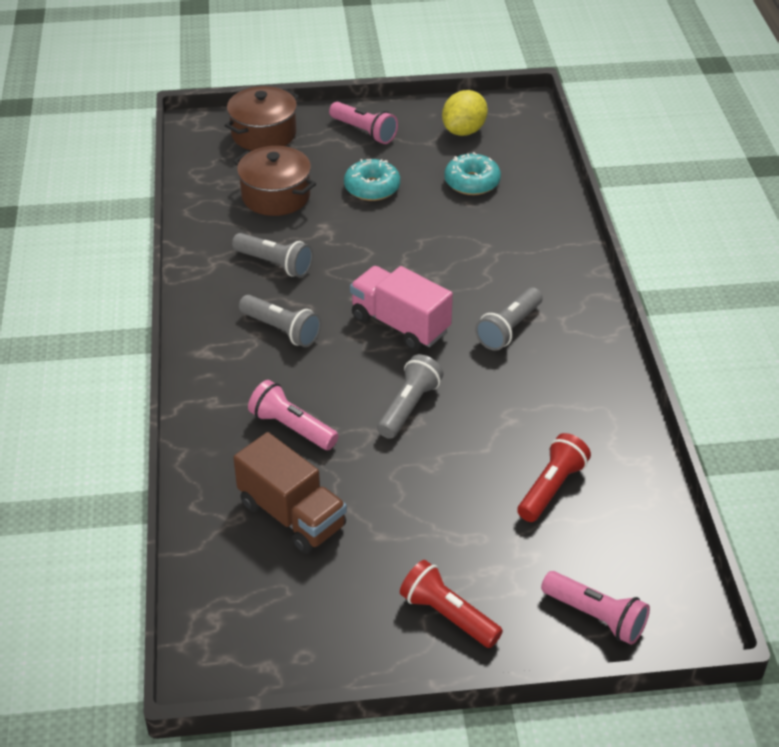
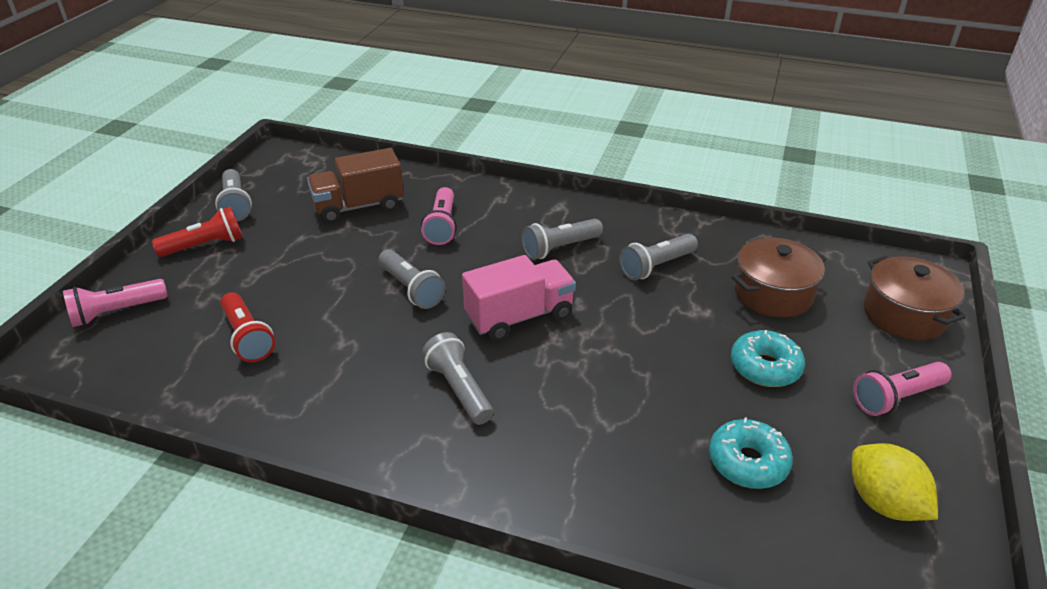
camera: 115 degrees right, 5 degrees down
(291, 427) = (442, 226): pink flashlight -> pink flashlight turned 120 degrees clockwise
(355, 639) = (235, 205): none -> grey flashlight

